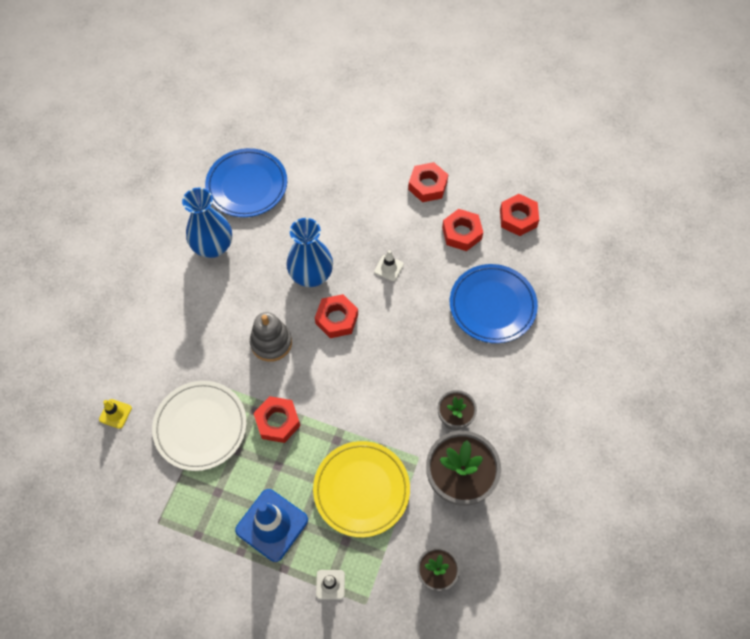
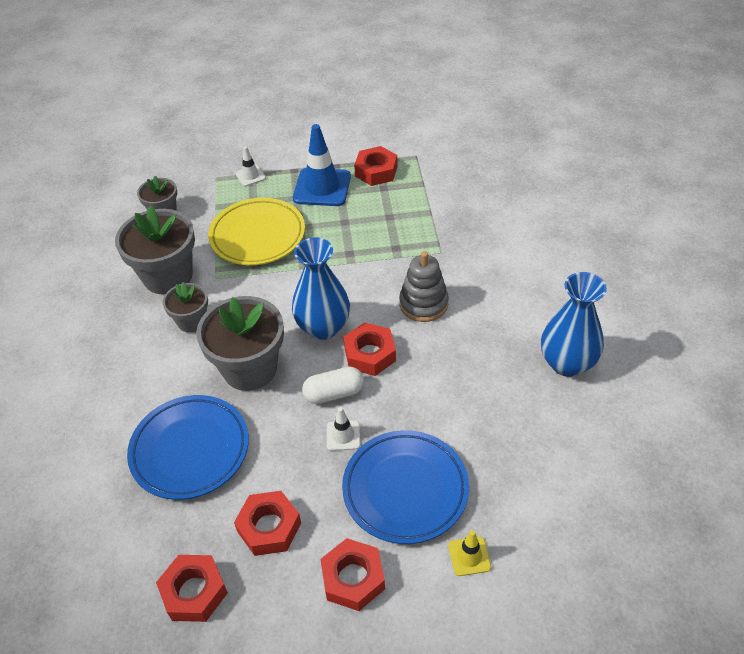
camera: 155 degrees right, 15 degrees down
(115, 414) = (517, 197): yellow traffic cone -> yellow traffic cone (469, 556)
(201, 427) = (435, 218): white plate -> none
(247, 186) = (596, 453): blue plate -> blue plate (405, 489)
(277, 421) = (368, 249): red nut -> red nut (376, 171)
(311, 275) = (430, 385): blue vase -> blue vase (323, 327)
(378, 301) = (334, 393): none -> white capsule
(427, 350) = (250, 368): none -> grey flower pot

